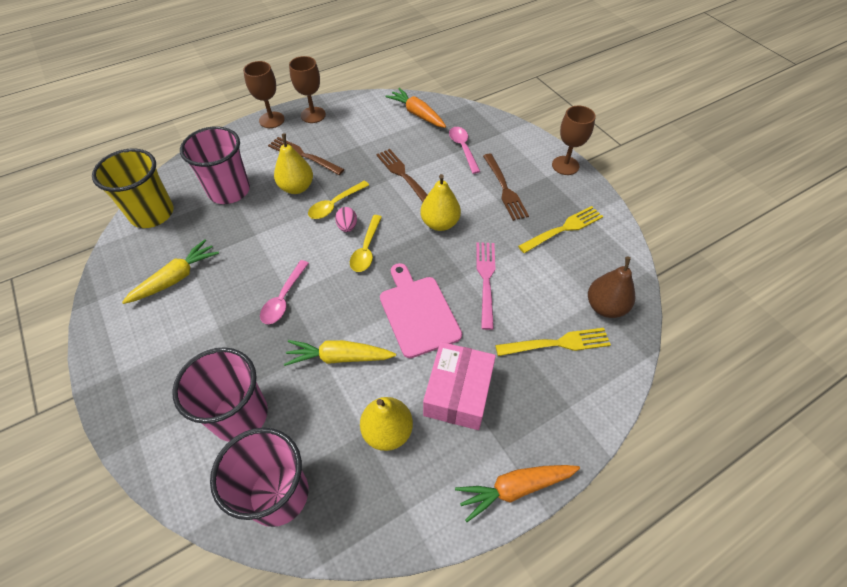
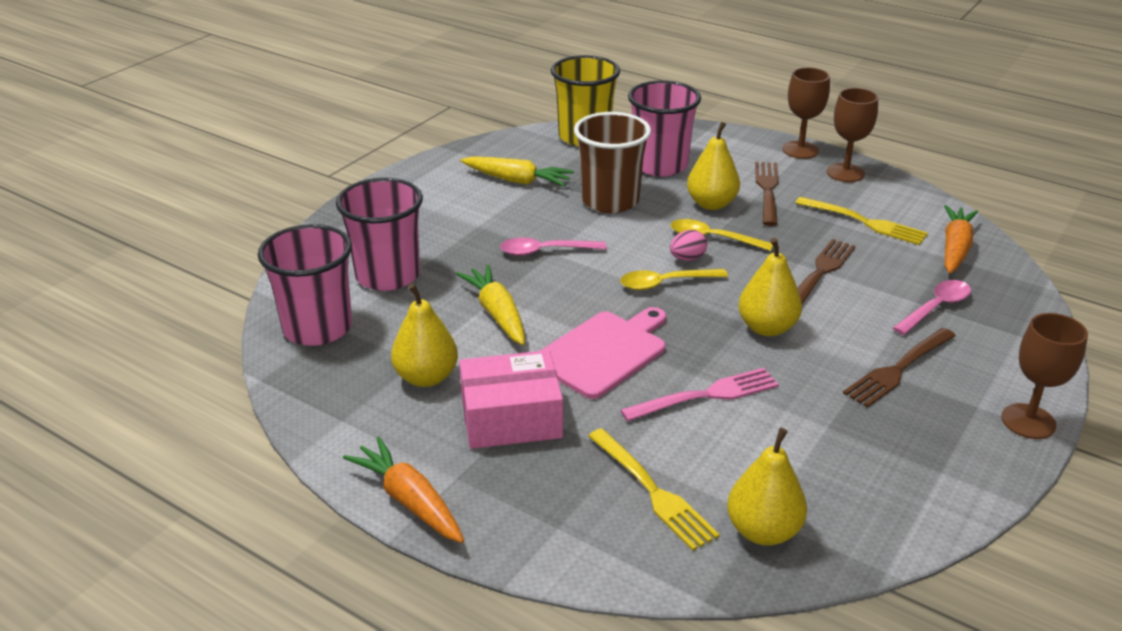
camera: 65 degrees right, 20 degrees down
(250, 236) = (610, 201): none -> brown cup
(563, 229) = (880, 450): yellow fork -> yellow fork (864, 222)
(605, 307) = (763, 531): brown pear -> yellow pear

